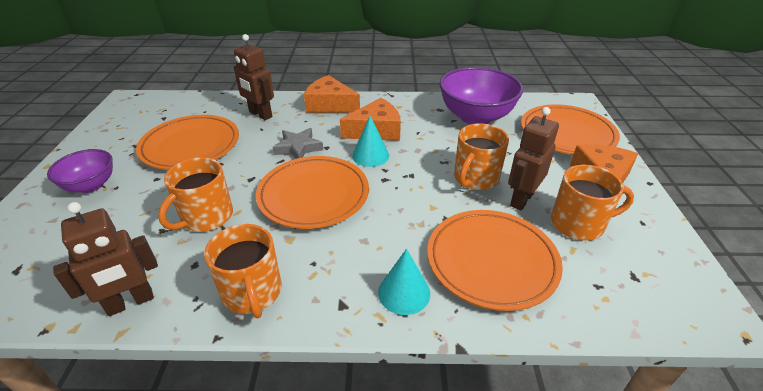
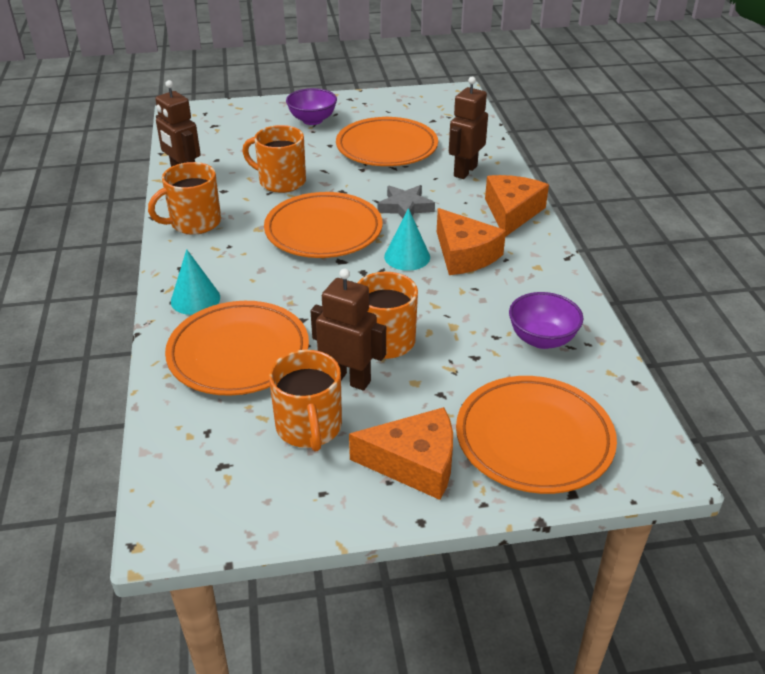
camera: 80 degrees right, 0 degrees up
(476, 117) = (542, 339): purple bowl -> purple bowl, size x0.58

